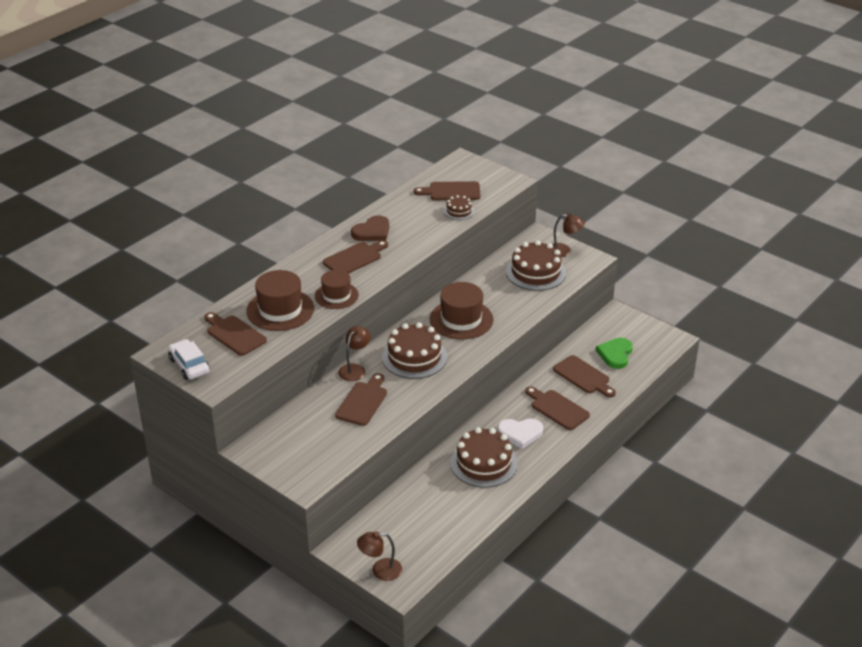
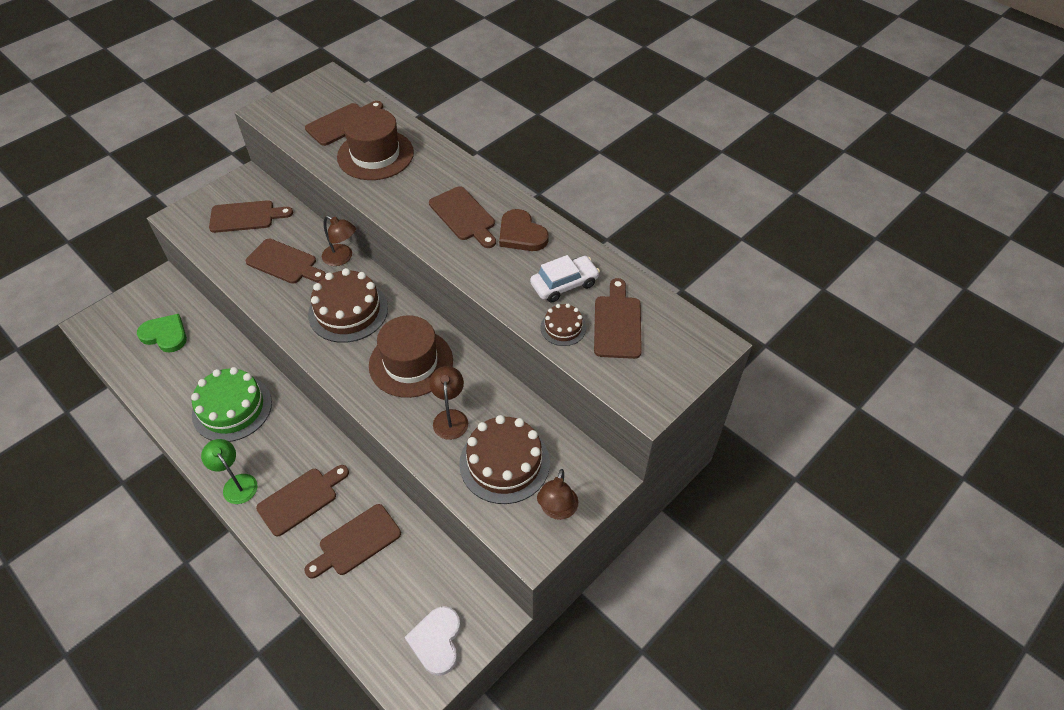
camera: 95 degrees right, 15 degrees up
(189, 365) = (302, 96): white car -> white car (564, 284)
(303, 438) = (246, 217): none -> brown cutting board
(336, 295) = (390, 199): brown hat -> none
(380, 570) = (119, 309): brown lamp -> brown lamp (450, 417)
(484, 463) = (232, 408): brown cake -> green cake
(520, 433) = (268, 451): white heart -> white heart (436, 641)
(552, 445) = (236, 483): none -> green lamp
(615, 354) = (394, 595): green heart -> green heart (165, 335)

